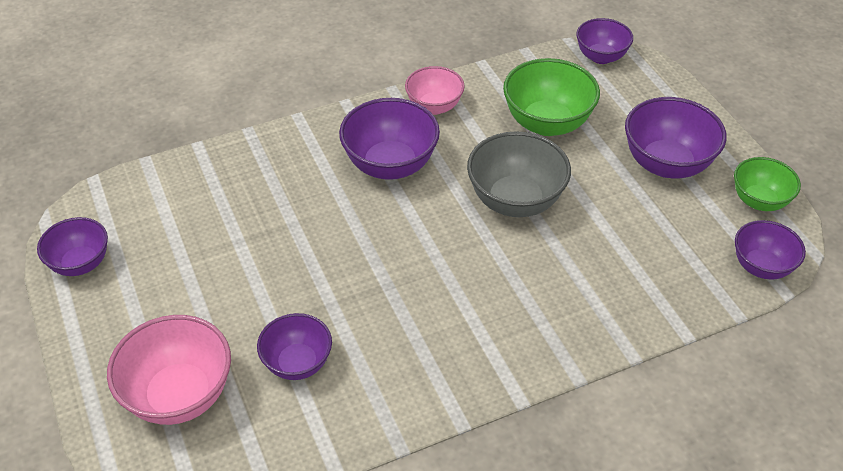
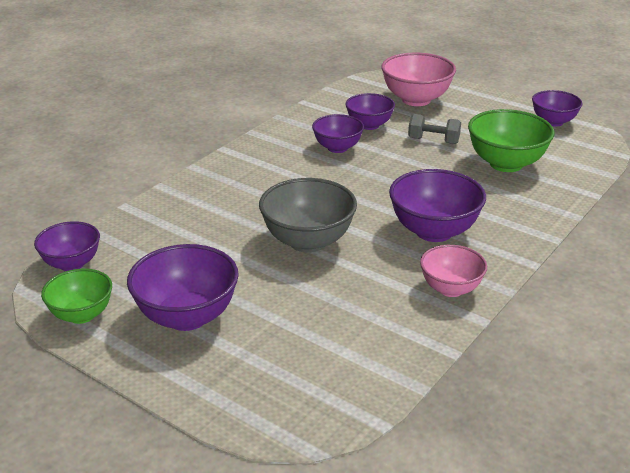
camera: 150 degrees right, 15 degrees down
(254, 293) = (433, 141): none -> grey dumbbell
(547, 123) = (330, 313): green bowl -> green bowl (506, 164)
(601, 57) = (325, 416): purple bowl -> purple bowl (337, 148)

